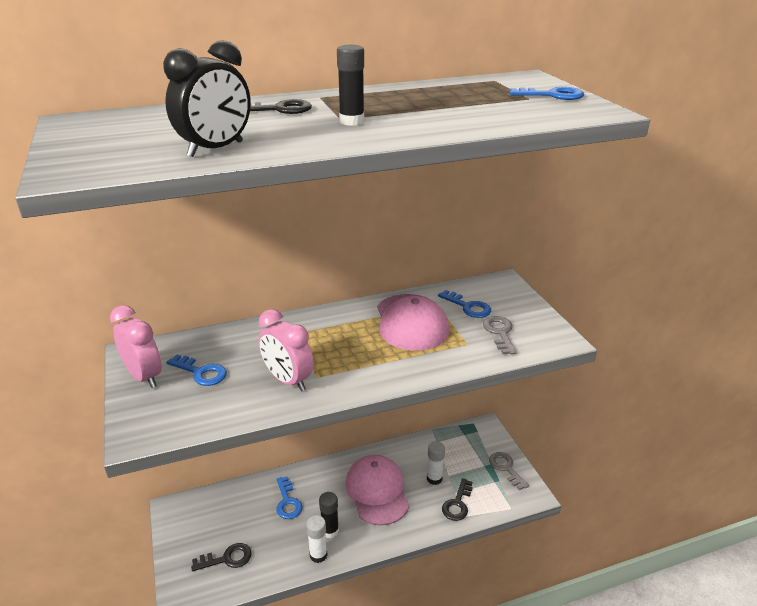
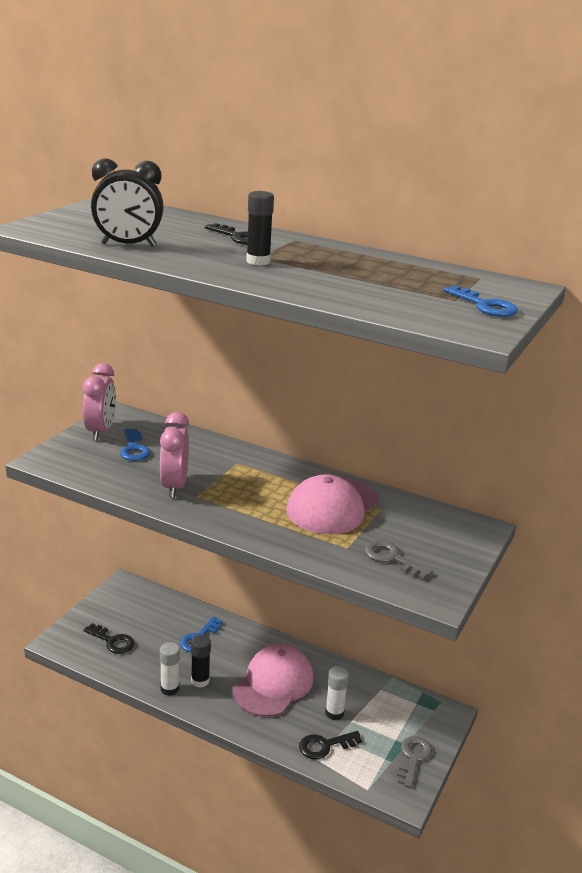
camera: 45 degrees right, 5 degrees down
(468, 307) = (404, 525): blue key -> none
(499, 333) = (392, 558): grey key -> grey key turned 90 degrees counterclockwise

